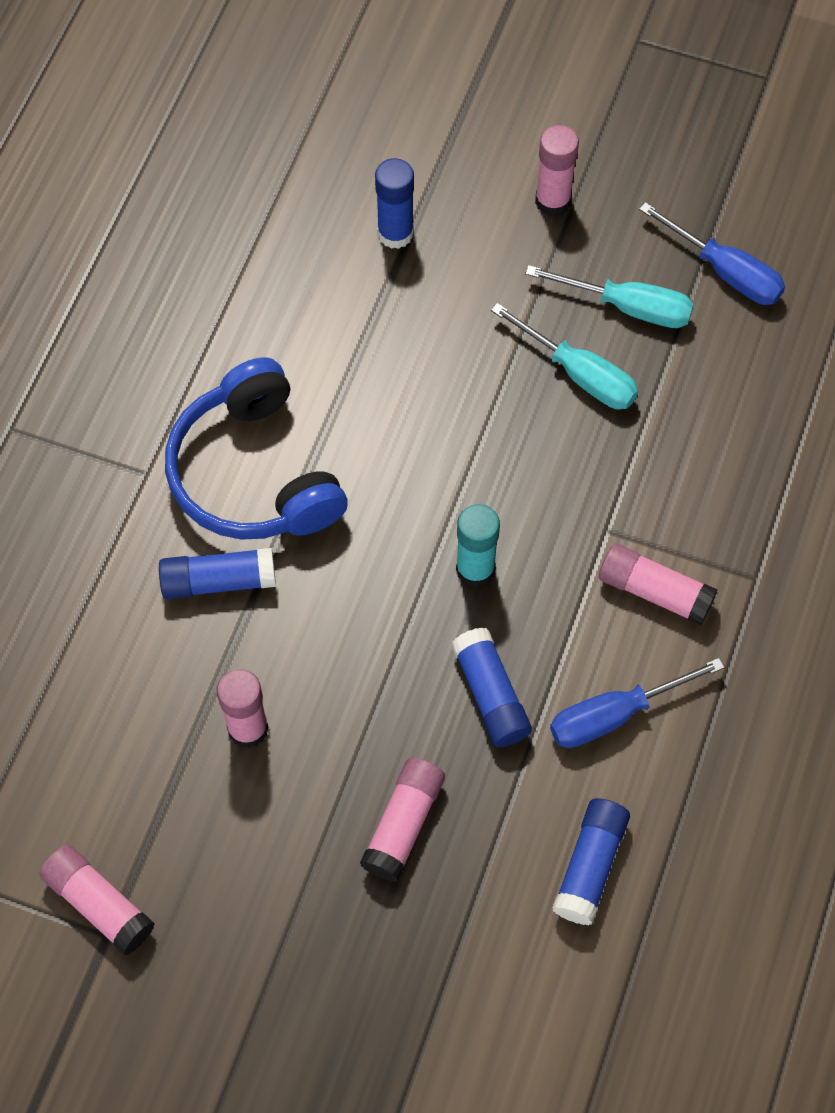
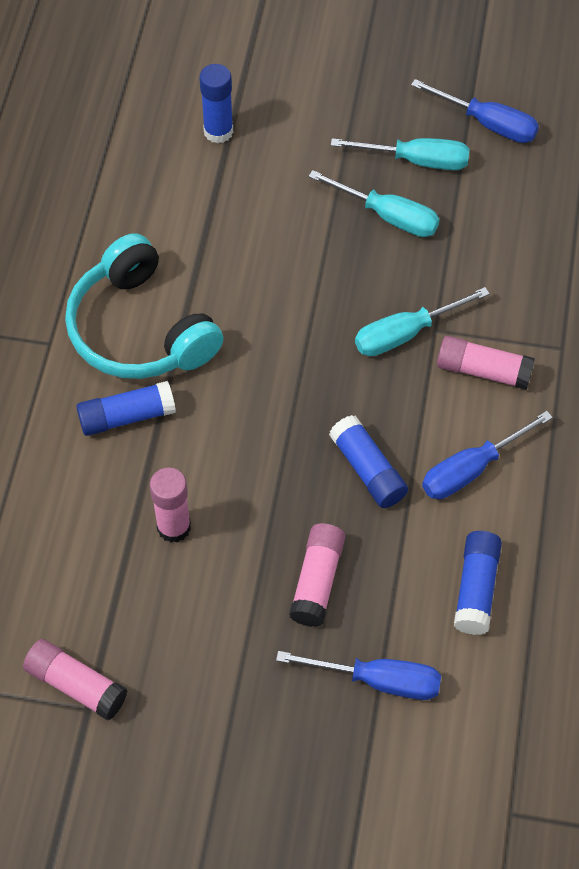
camera: 10 degrees left, 5 degrees down
(254, 473) = (140, 329): blue headphones -> turquoise headphones
(451, 960) = (378, 680): none -> blue screwdriver
(475, 569) = (335, 376): turquoise glue stick -> none
(553, 201) = (340, 90): pink glue stick -> none
(570, 529) = (405, 334): none -> turquoise screwdriver

